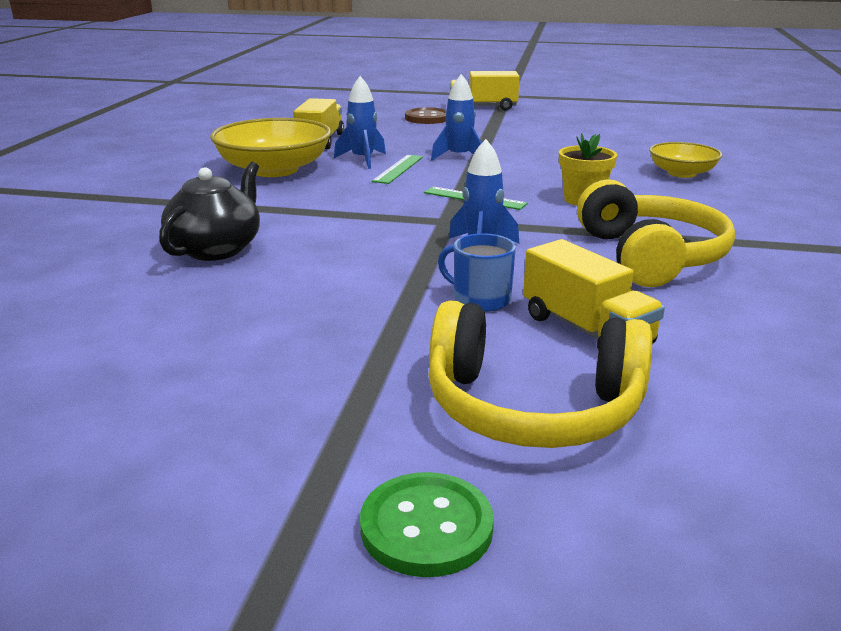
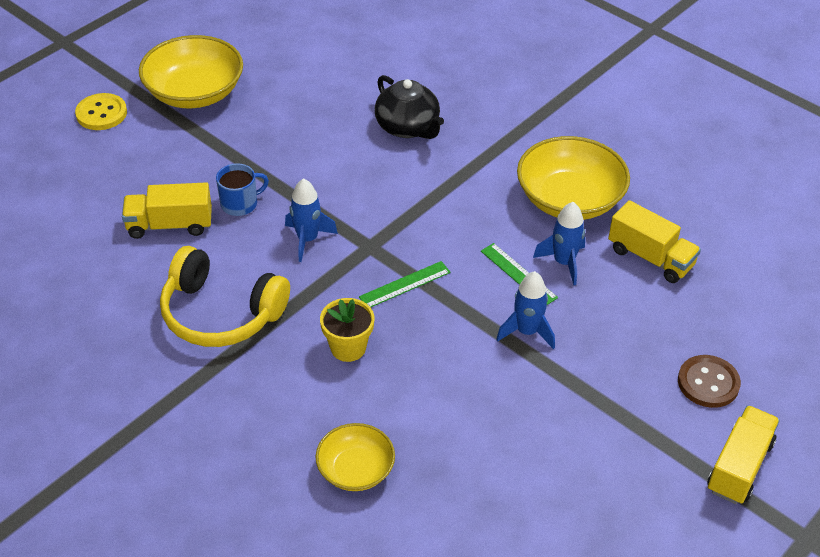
camera: 120 degrees right, 20 degrees up
(257, 434) = (194, 92): none -> yellow bowl
(426, 527) = (101, 113): green button -> yellow button
(532, 407) = (132, 171): yellow headphones -> none

